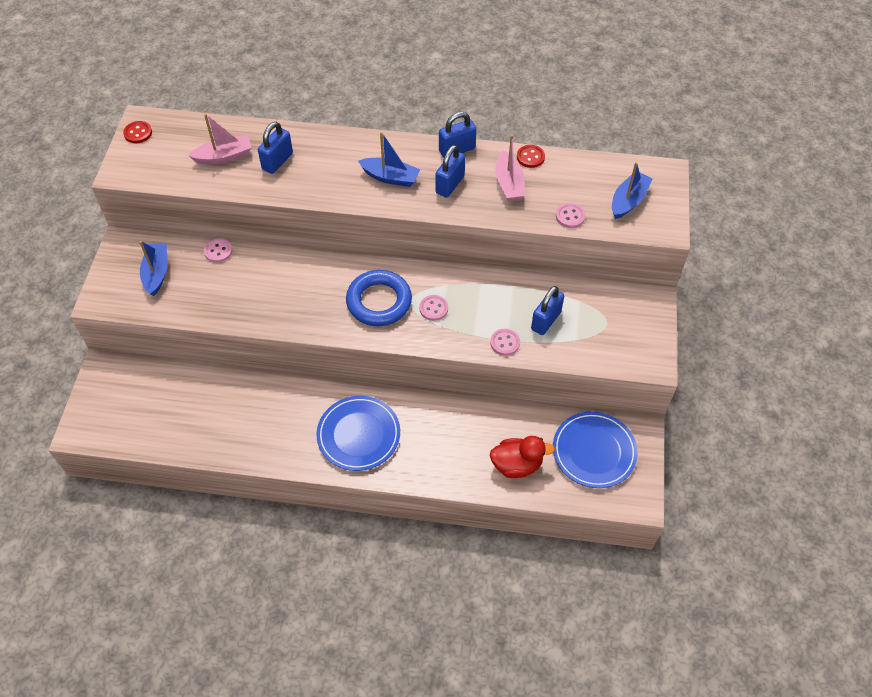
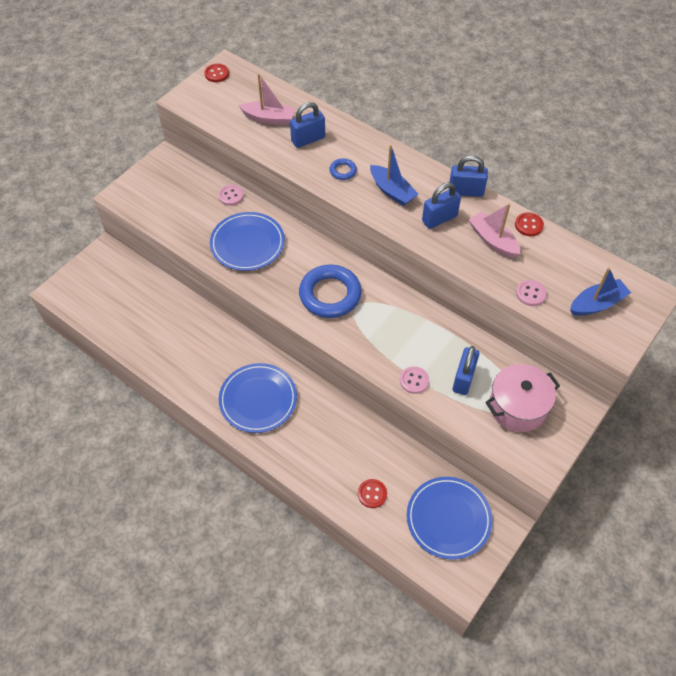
camera: 30 degrees right, 0 degrees up
(157, 273) = (174, 193): blue boat -> none
(267, 290) = (247, 244): none -> blue plate
(332, 178) = (343, 171): none -> blue ring
(433, 308) = (372, 322): pink button -> none
(509, 184) = (493, 240): pink boat -> pink boat turned 120 degrees clockwise
(517, 465) = (372, 494): red duck -> red button
(546, 321) = (463, 379): blue padlock -> blue padlock turned 45 degrees counterclockwise
(605, 323) = (517, 407): none -> pink pot

